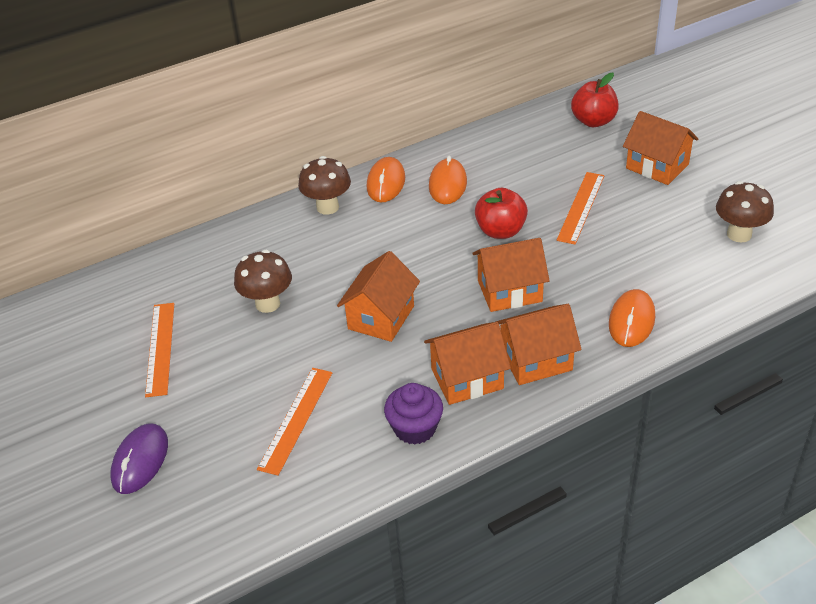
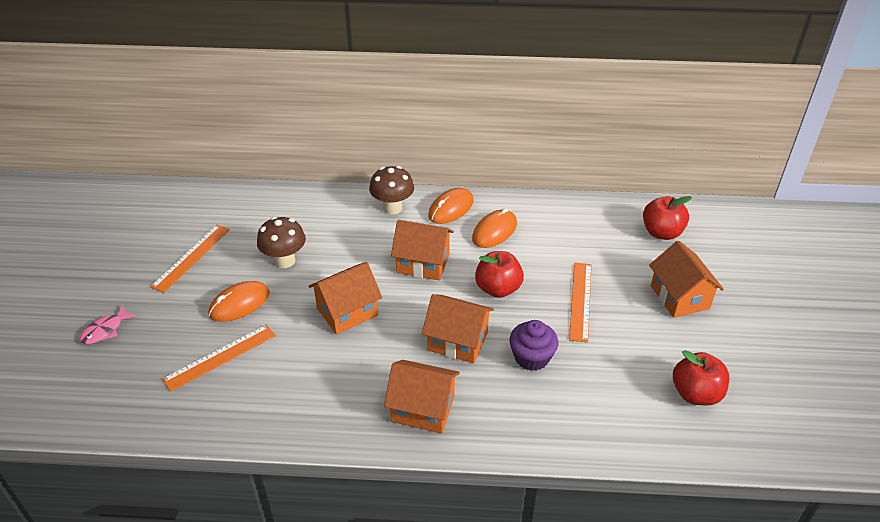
camera: 30 degrees right, 0 degrees up
(140, 461) = (105, 330): purple mouse -> pink fish
(415, 428) = (287, 411): purple cupcake -> purple cupcake (531, 357)
(467, 379) = (359, 394): orange house -> orange house (423, 263)
(581, 207) = (580, 301): orange ruler -> orange ruler turned 45 degrees counterclockwise
(631, 321) = (528, 419): orange mouse -> orange mouse (239, 304)
(739, 234) = (696, 393): brown mushroom -> red apple

